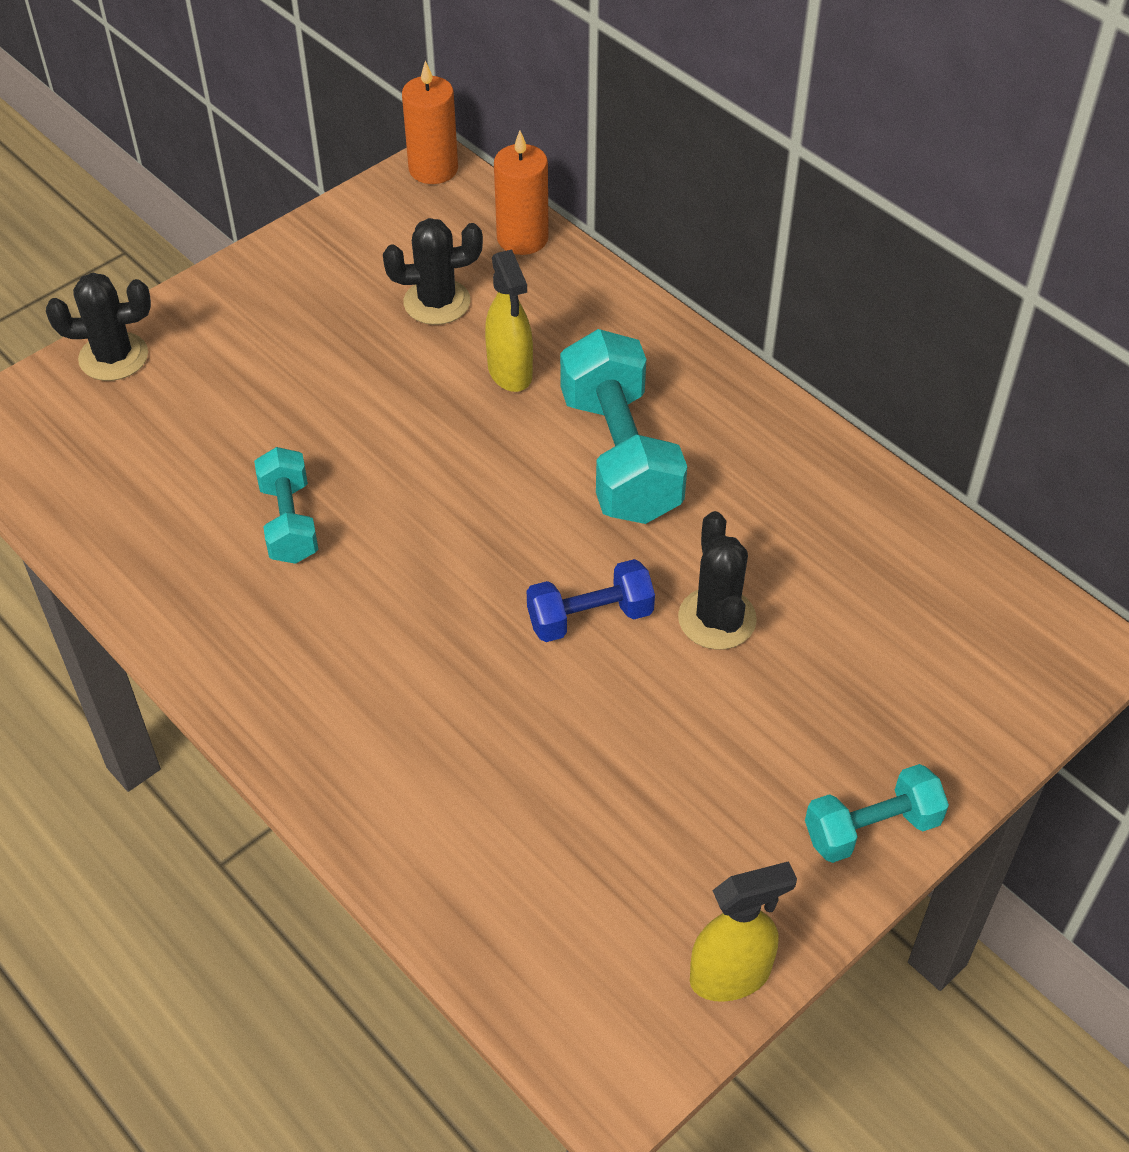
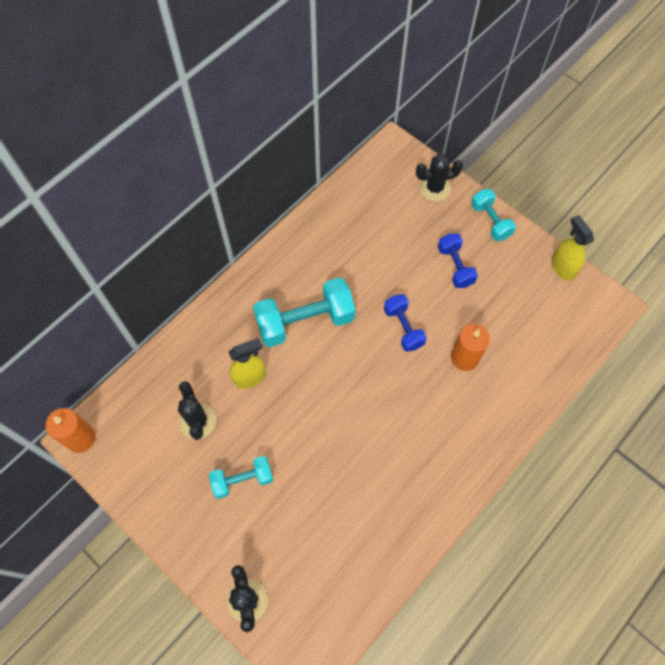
camera: 95 degrees left, 15 degrees up
(289, 522) = (362, 473): turquoise dumbbell -> turquoise dumbbell (242, 480)
(522, 238) = (144, 381): orange candle -> orange candle (464, 358)
(717, 619) = (397, 277): black cactus -> black cactus (434, 188)
(741, 734) = (455, 266): none -> blue dumbbell

